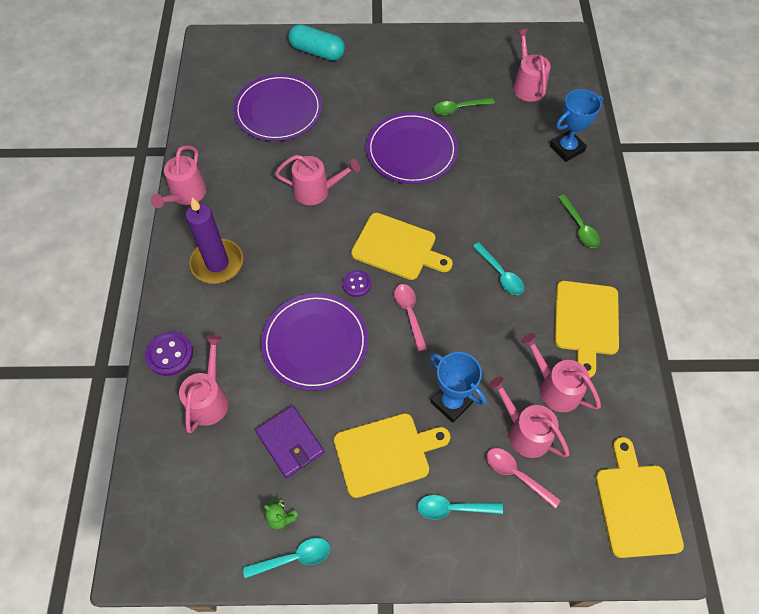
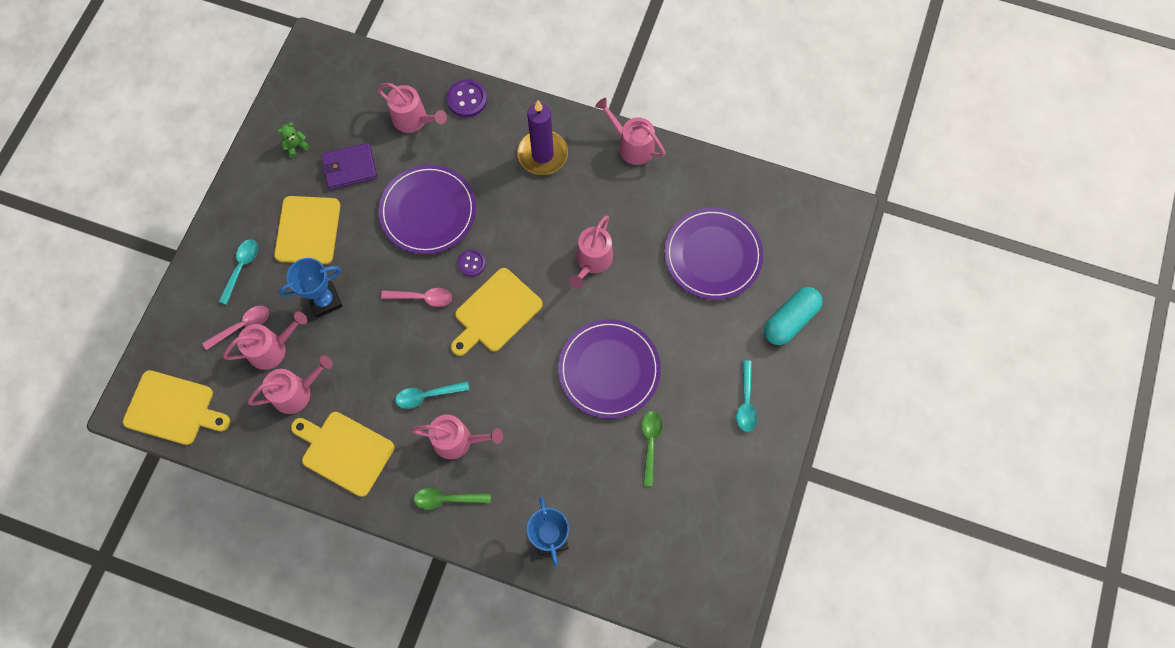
camera: 110 degrees right, 10 degrees up
(293, 558) = (263, 146): turquoise spoon -> turquoise spoon (746, 401)
(527, 85) = (658, 538): pink watering can -> pink watering can (457, 440)

